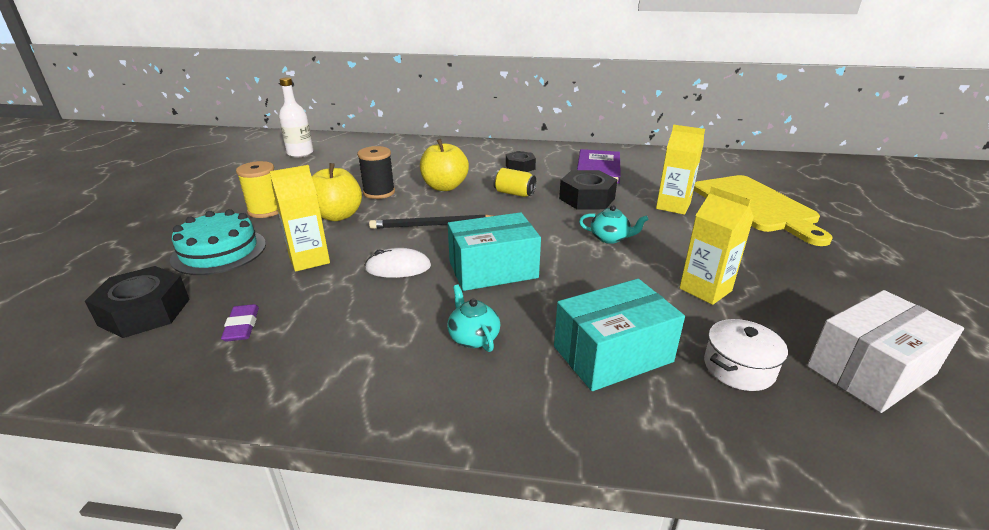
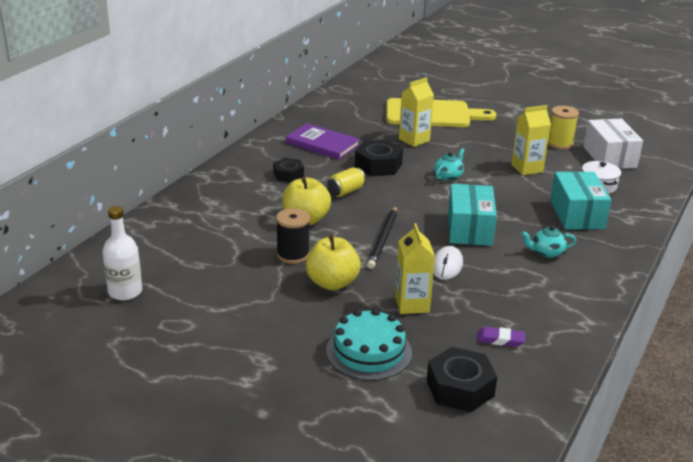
camera: 70 degrees left, 0 degrees up
(265, 210) = (290, 323): yellow spool -> yellow spool (559, 143)

